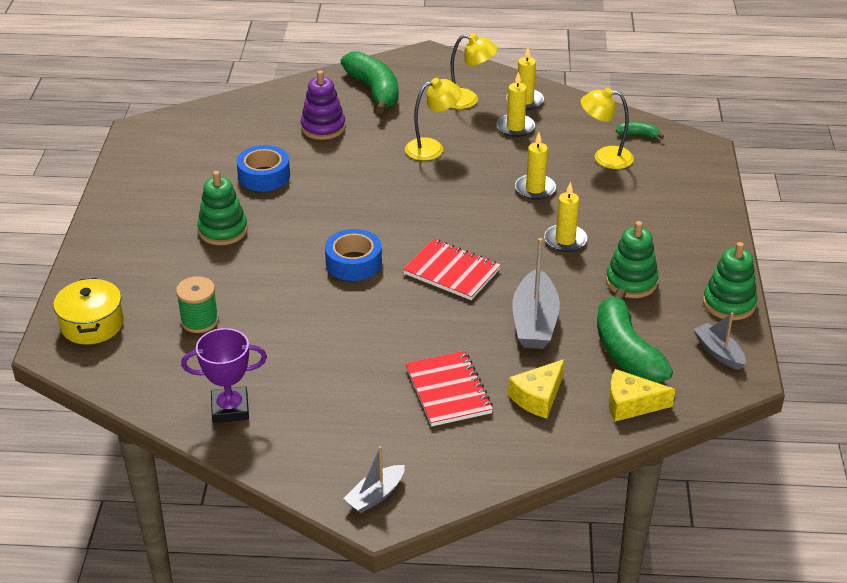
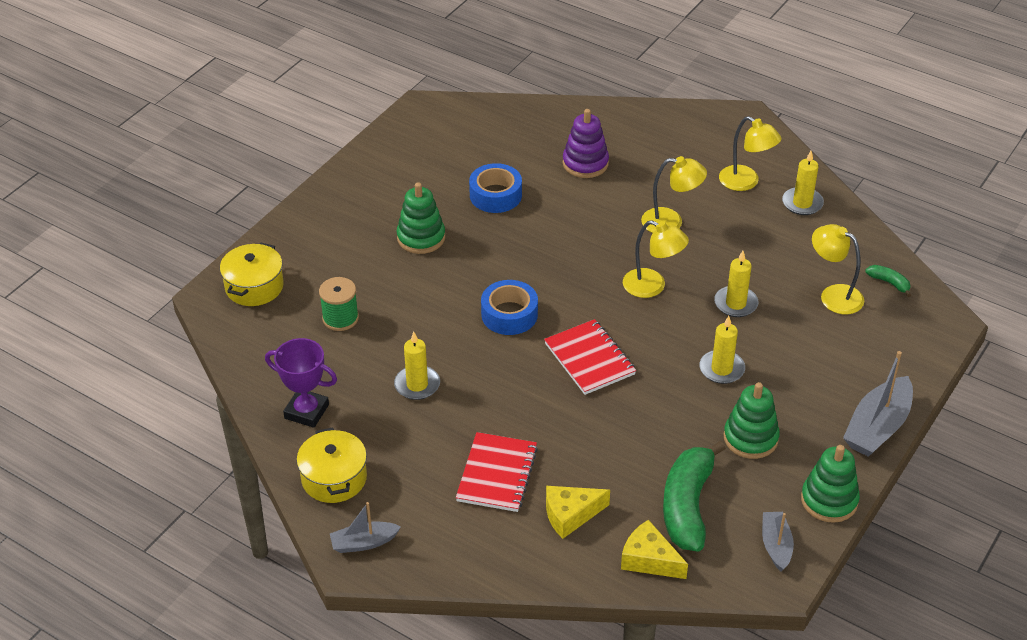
camera: 30 degrees right, 5 degrees up
(303, 454) = (334, 478): none -> yellow pot
(374, 90) = (663, 140): green banana -> none
(457, 199) = (652, 286): none -> yellow lamp
(515, 127) = (769, 229): yellow candle -> yellow candle (417, 385)
(534, 322) = (626, 440): grey boat -> grey boat (877, 427)

